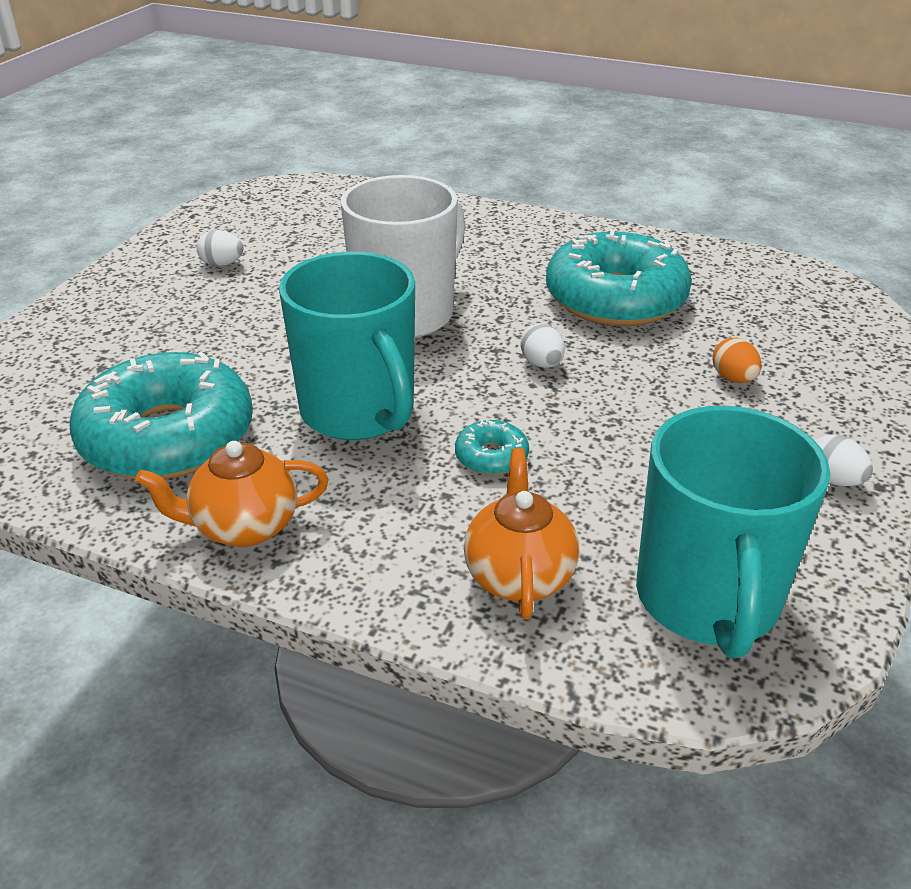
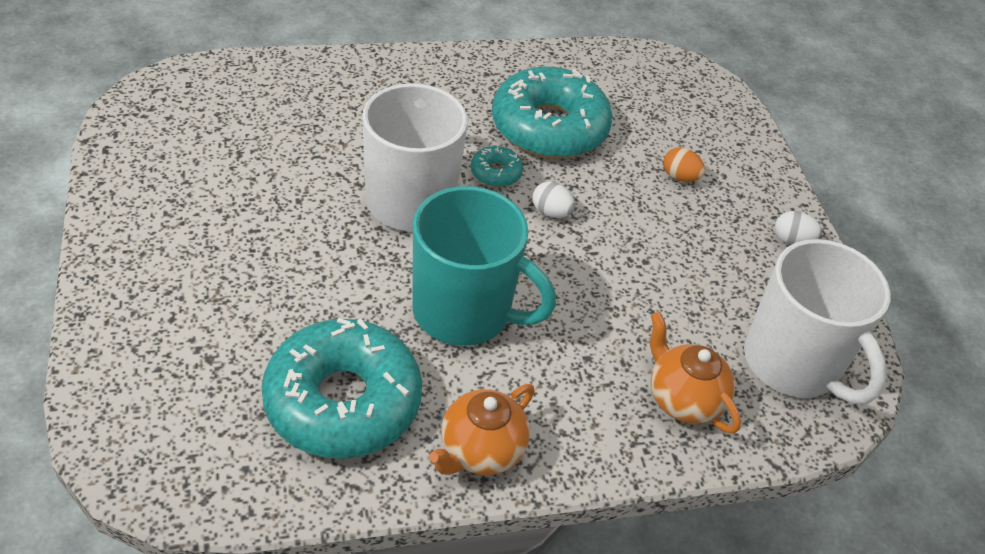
camera: 40 degrees left, 10 degrees up
(222, 264) = (199, 201): white egg -> none
(491, 457) = (588, 312): turquoise donut -> turquoise donut (496, 173)
(707, 600) = (793, 364): turquoise mug -> white mug

